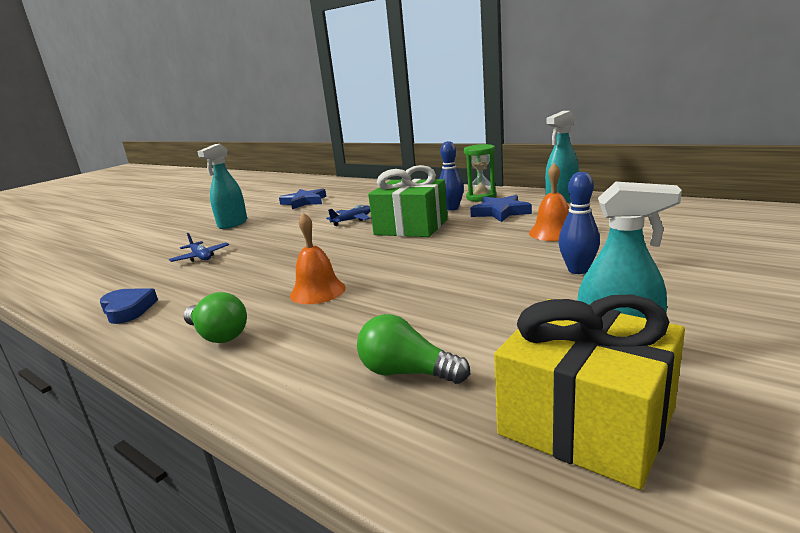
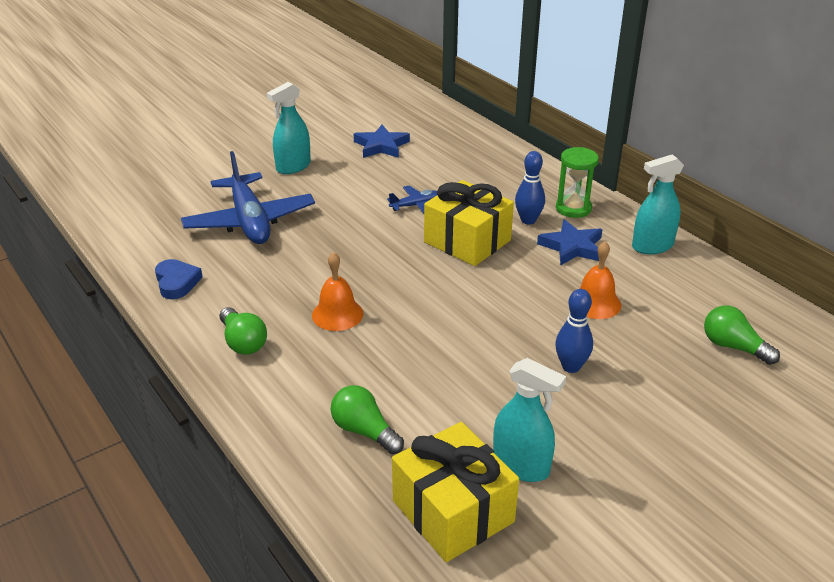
camera: 15 degrees right, 15 degrees up
(201, 257) = (249, 221): blue plane -> blue plane, size x2.21
(411, 227) = (467, 241): green gift -> yellow gift
(696, 228) = (733, 347): none -> green light bulb

